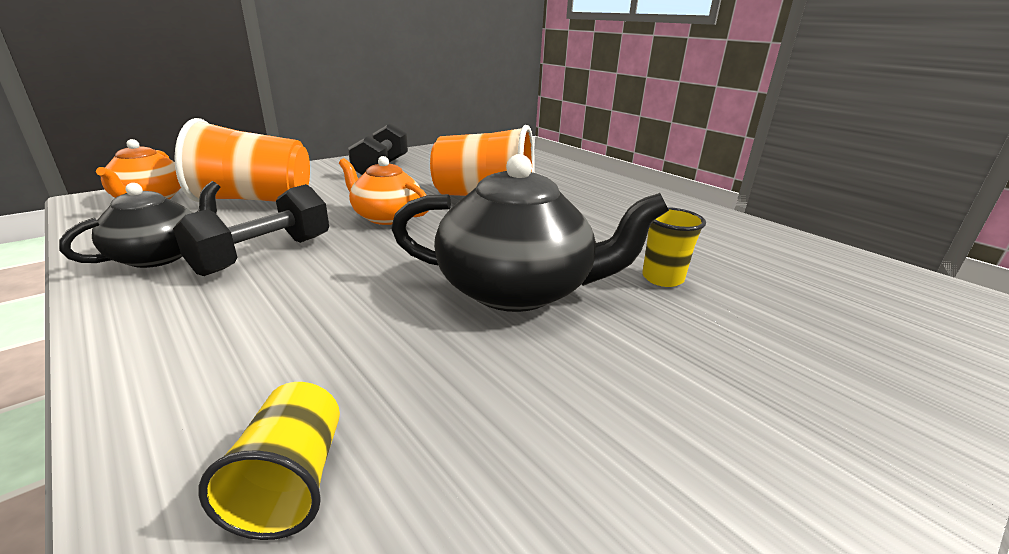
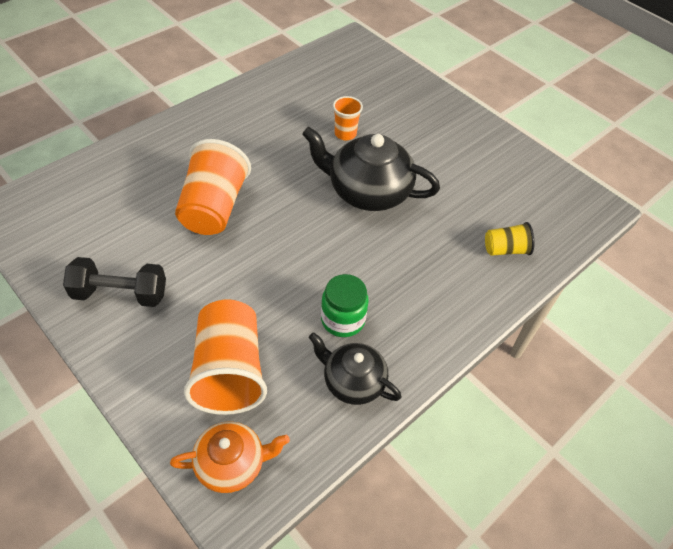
camera: 95 degrees left, 25 degrees up
(264, 255) = (343, 320): black dumbbell -> green jar
(386, 217) = (265, 265): orange teapot -> none
(517, 289) = (367, 191): black teapot -> black teapot turned 75 degrees counterclockwise
(662, 278) = (345, 134): yellow cup -> orange cup

